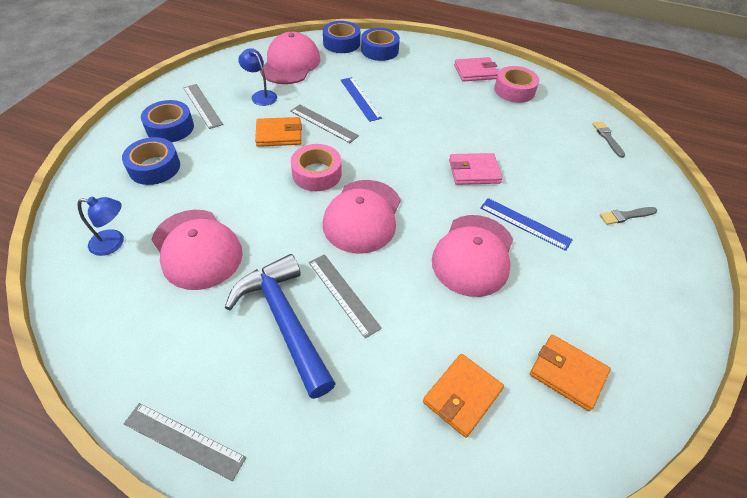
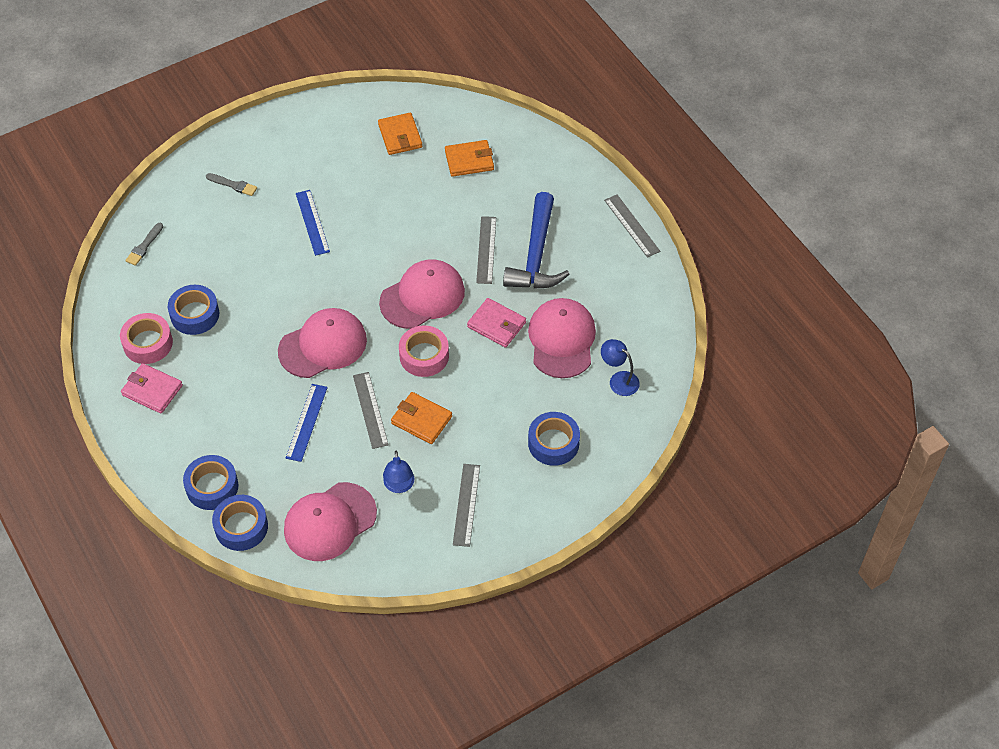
camera: 140 degrees left, 5 degrees up
(170, 128) = (514, 489): blue tape -> blue tape (195, 314)
(473, 255) = (375, 224): pink cap -> pink cap (323, 345)
(474, 171) = (296, 283): pink wallet -> pink wallet (496, 325)

